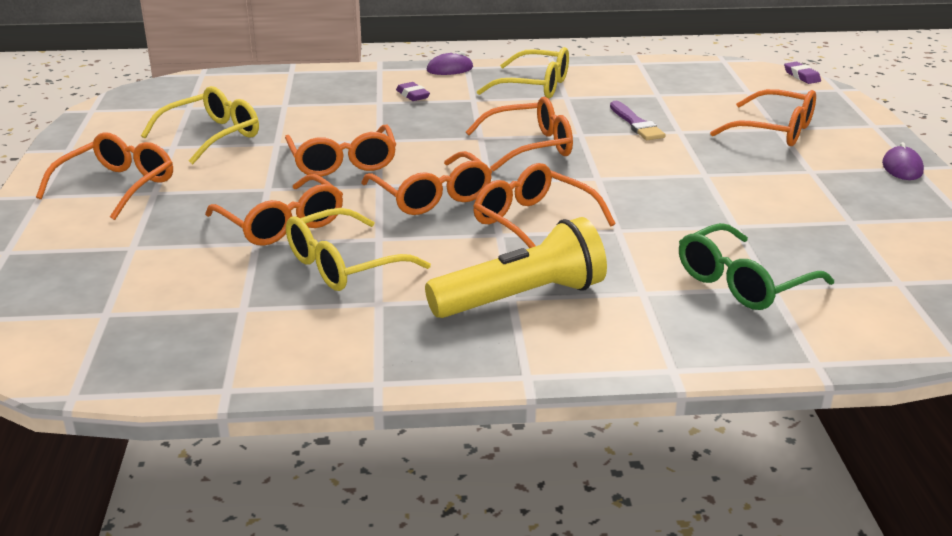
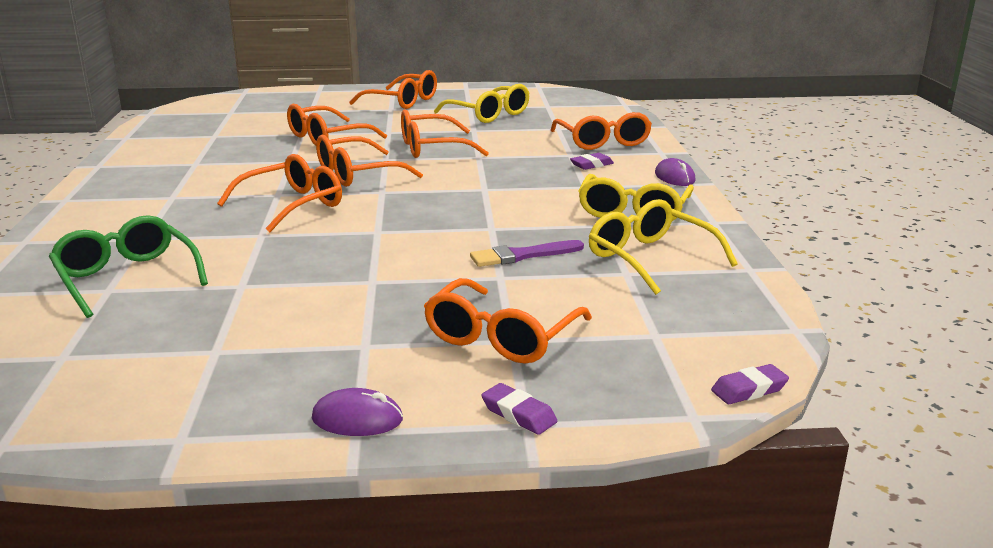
camera: 90 degrees right, 5 degrees down
(345, 265) = (255, 154): yellow glasses -> yellow glasses (651, 259)
(521, 298) = (169, 200): yellow flashlight -> none
(529, 147) = (458, 206): orange glasses -> orange glasses (602, 141)
(865, 127) = (518, 414): none -> purple eraser

